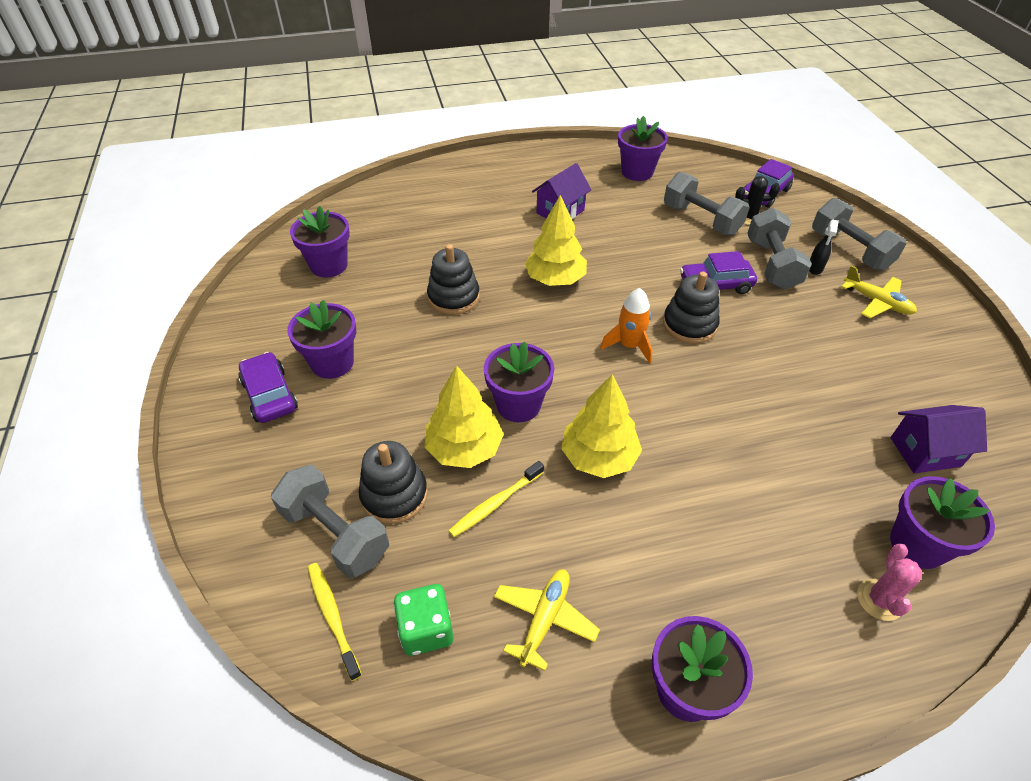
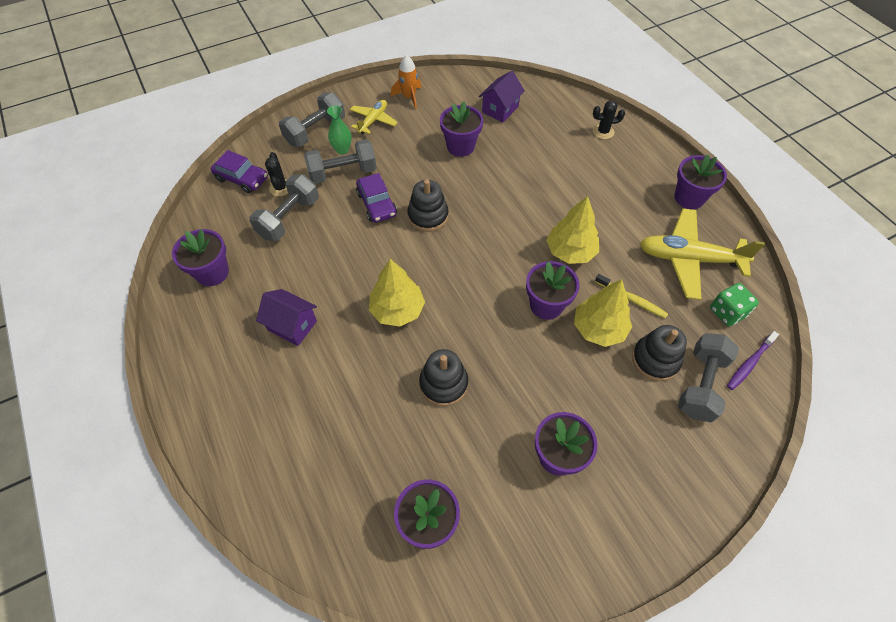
camera: 105 degrees left, 10 degrees up
(270, 395) = (613, 493): purple car -> none
(333, 617) = (749, 363): yellow toothbrush -> purple toothbrush
(544, 619) = (689, 259): yellow plane -> yellow plane, size x1.81
(629, 345) = (462, 248): orange rocket -> orange rocket (409, 97)
(815, 268) = (342, 150): black spray bottle -> green vase
(879, 600) = (603, 132): pink cactus -> black cactus
(917, 545) = (564, 117): purple flower pot -> purple flower pot (460, 146)
(925, 452) = (500, 109): purple house -> purple house turned 60 degrees clockwise

